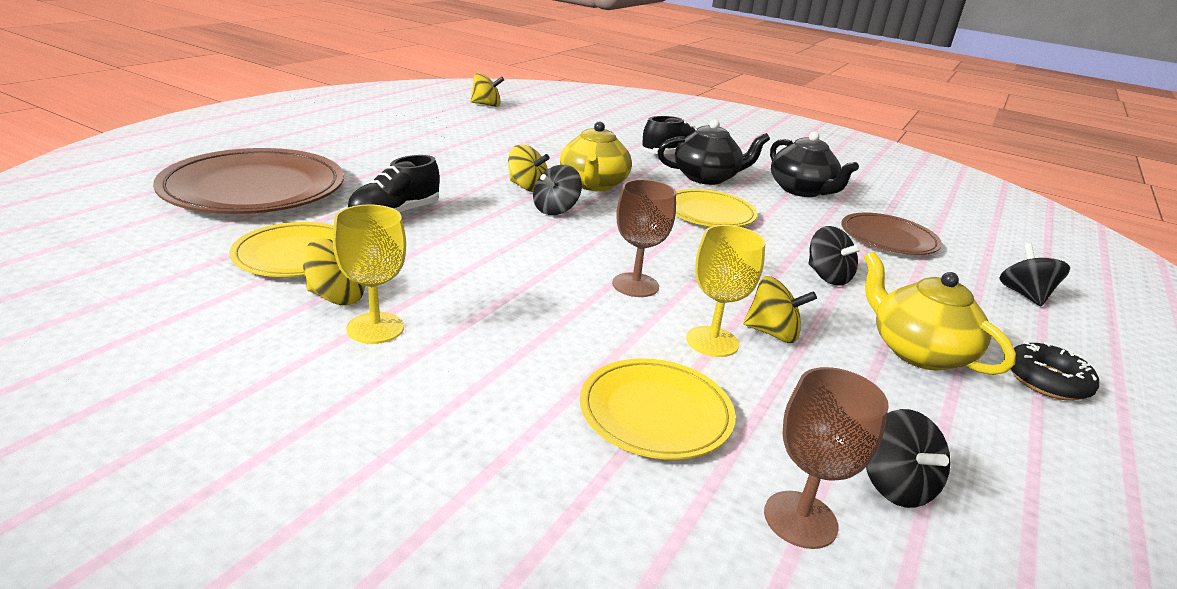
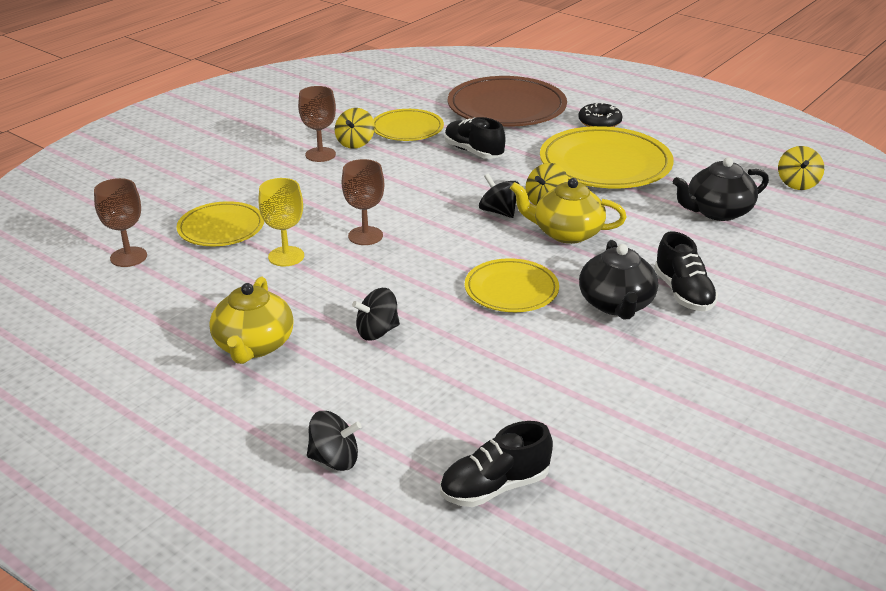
camera: 100 degrees right, 5 degrees up
(375, 328) = (320, 154): yellow goblet -> brown goblet
(440, 157) = (605, 164): none -> yellow plate
(772, 333) = (291, 283): yellow spinning top -> none
(802, 190) = (601, 370): black teapot -> black teapot (717, 211)
(888, 238) = (468, 401): brown plate -> none
(895, 485) = (134, 292): black spinning top -> none
(918, 351) = (253, 345): yellow teapot -> yellow teapot turned 120 degrees clockwise
(971, 233) = (494, 487): none -> black shoe
(1047, 381) = (198, 402): black donut -> black donut (599, 122)

